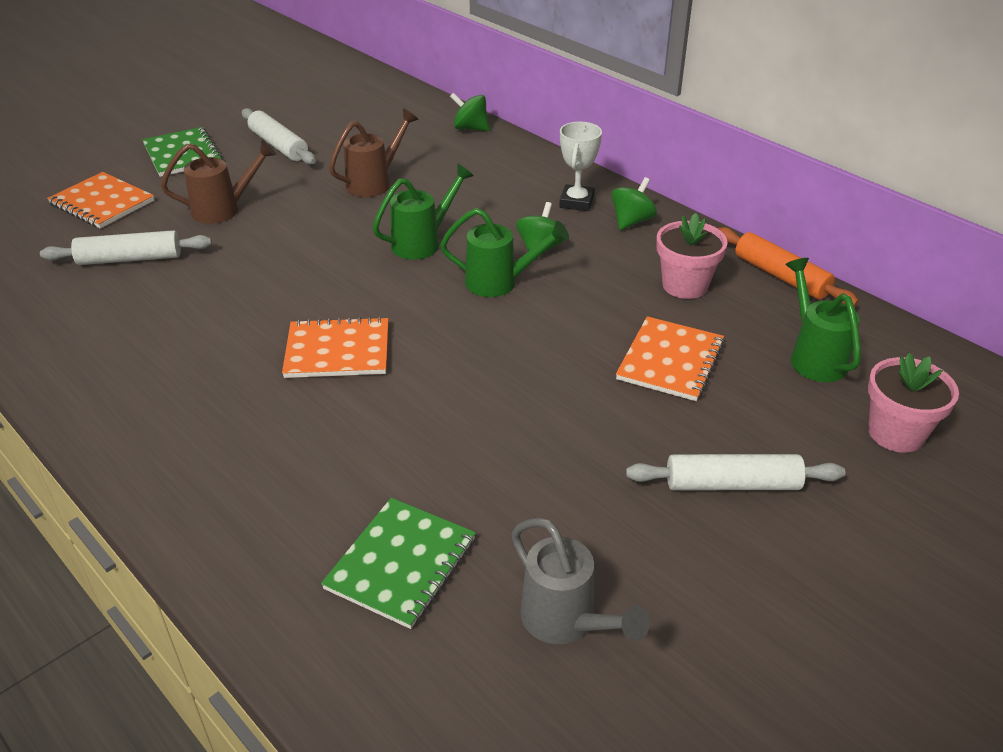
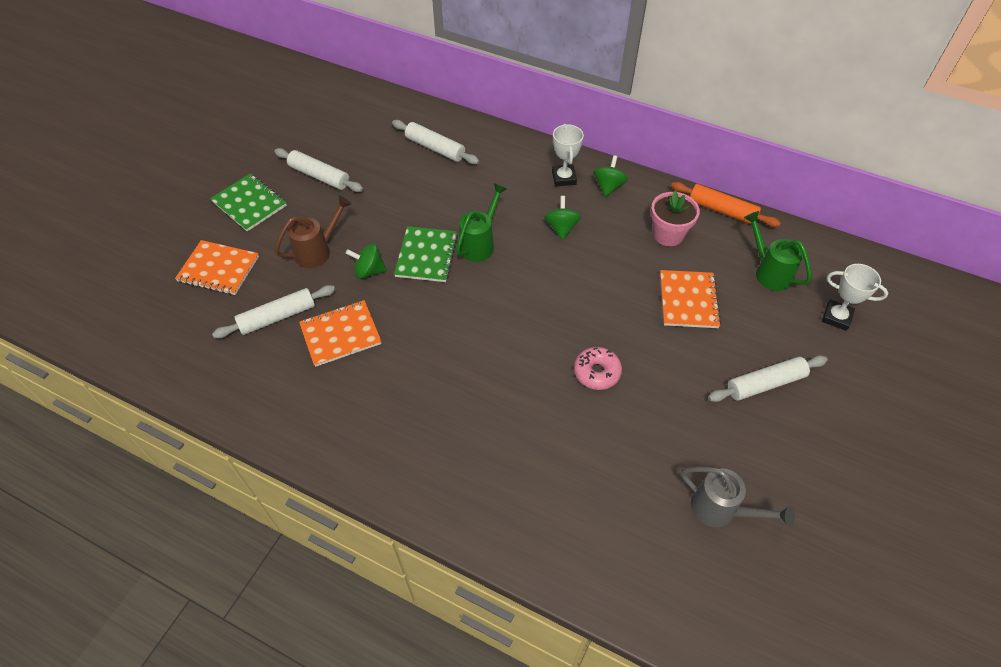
camera: 20 degrees left, 15 degrees up
(337, 351) = (477, 355): orange notebook -> orange notebook (340, 334)
(374, 183) = (413, 196): brown watering can -> none
(401, 564) = (609, 504): green notebook -> green notebook (426, 255)
(432, 146) = (435, 148): none -> white rolling pin
(470, 128) = (453, 124): green spinning top -> green spinning top (369, 271)
(486, 408) = (597, 372): none -> pink donut
(499, 282) = (550, 265): green watering can -> none
(896, 433) = (836, 317): pink flower pot -> white trophy

